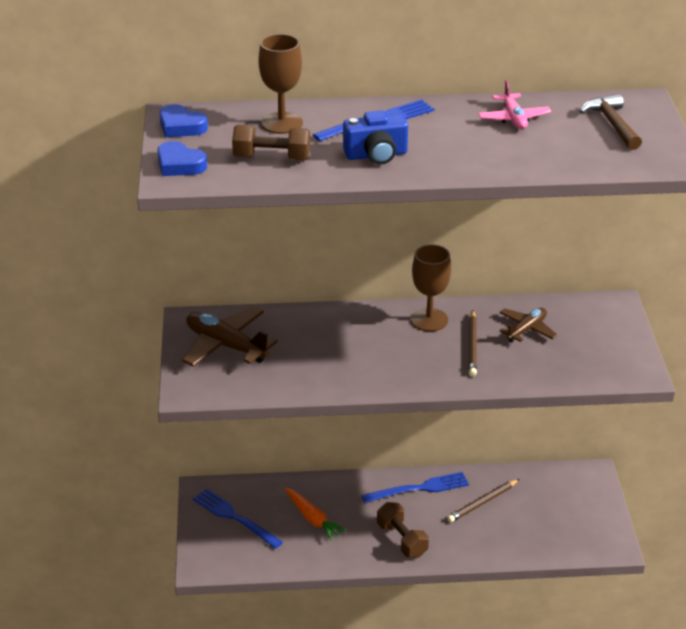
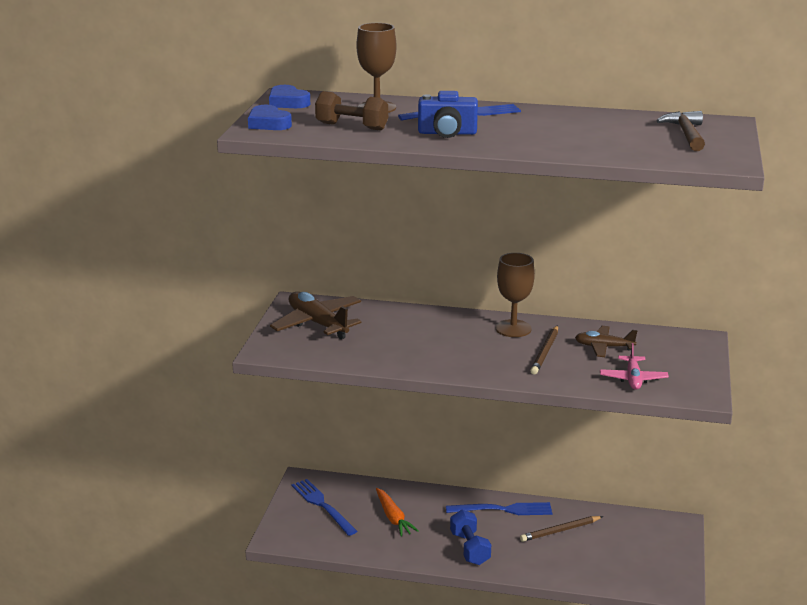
camera: 15 degrees right, 10 degrees down
(402, 540) = (470, 548): brown dumbbell -> blue dumbbell
(513, 118) = (592, 123): pink plane -> pink plane (633, 379)
(527, 329) = (603, 347): brown plane -> brown plane turned 135 degrees counterclockwise

